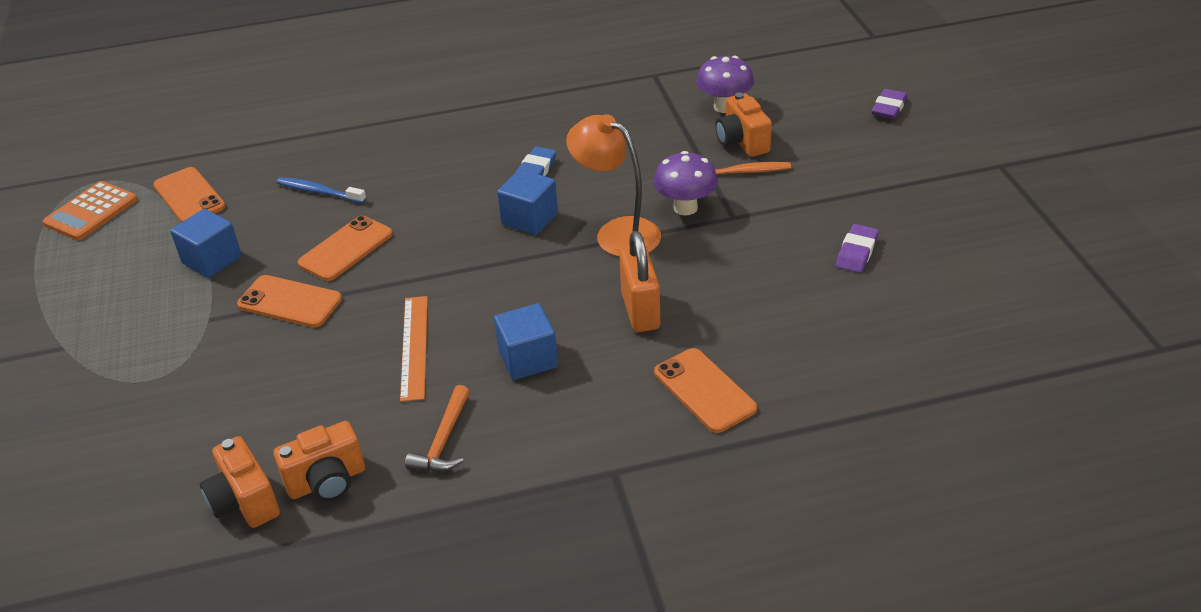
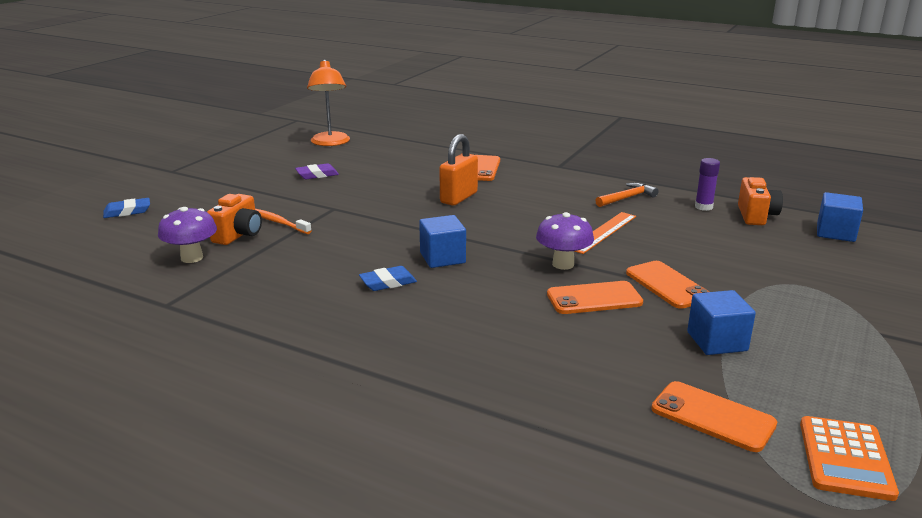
camera: 140 degrees left, 15 degrees down
(91, 212) = (845, 458): orange calculator -> orange calculator turned 120 degrees clockwise
(189, 196) = (713, 416): orange phone -> orange phone turned 60 degrees counterclockwise
(319, 192) = (574, 353): blue toothbrush -> none
(327, 482) = (703, 207): orange camera -> purple glue stick
(528, 359) = (545, 205): blue cube -> blue cube (835, 233)
(617, 232) = (406, 229): orange lamp -> orange lamp (330, 143)
(685, 208) = (346, 222): purple mushroom -> purple mushroom (563, 264)
(889, 108) = (127, 211): purple eraser -> blue eraser

